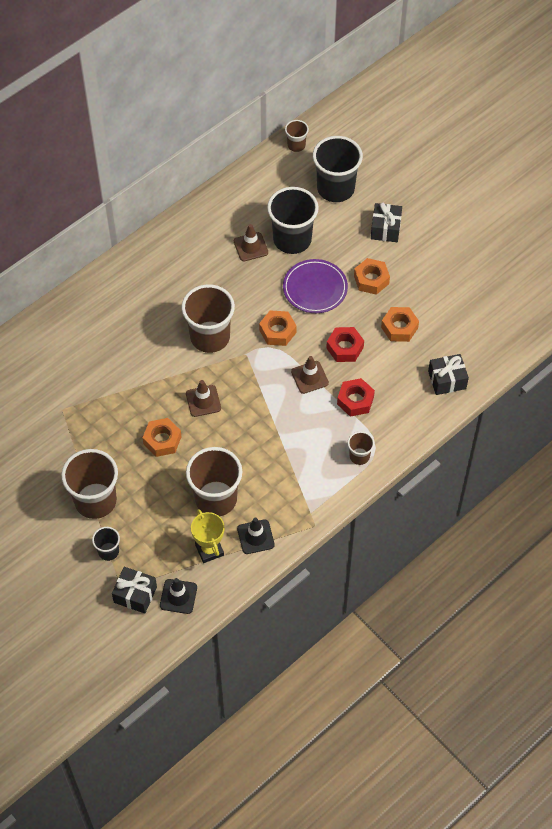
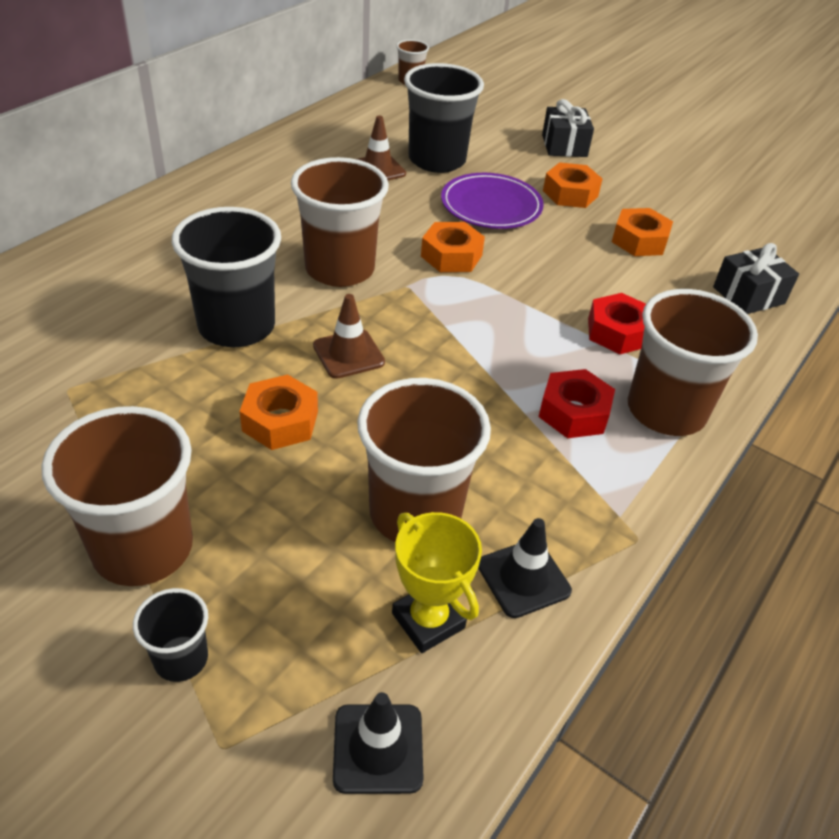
camera: 15 degrees left, 15 degrees down
(135, 594) = (262, 762): black gift -> none
(309, 377) = (527, 308): brown traffic cone -> none
(335, 189) = (478, 114): black cup -> black cup (236, 326)
(345, 348) = (568, 268): red nut -> red nut (574, 412)
(359, 456) = (666, 411): brown cup -> brown cup, size x2.04

